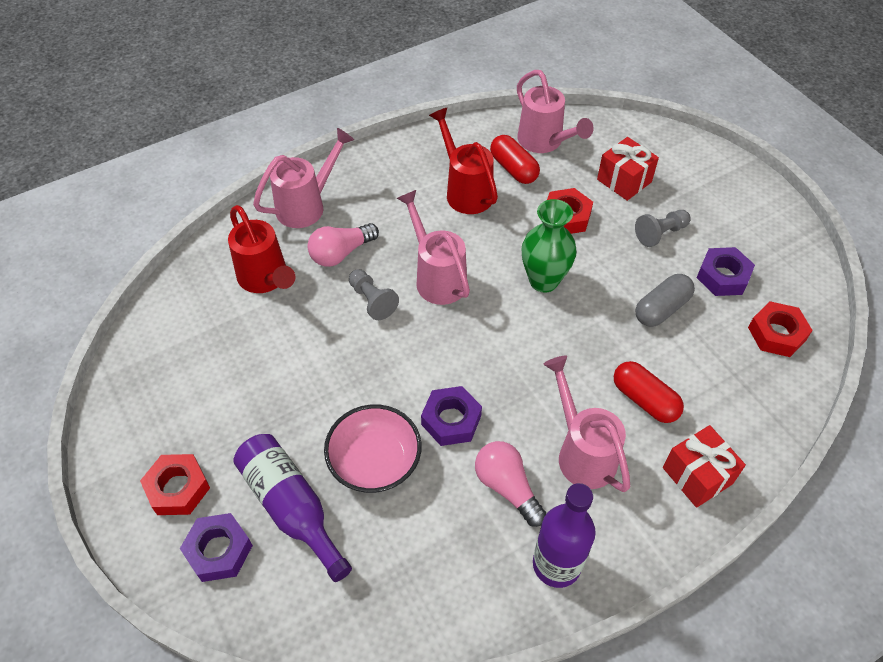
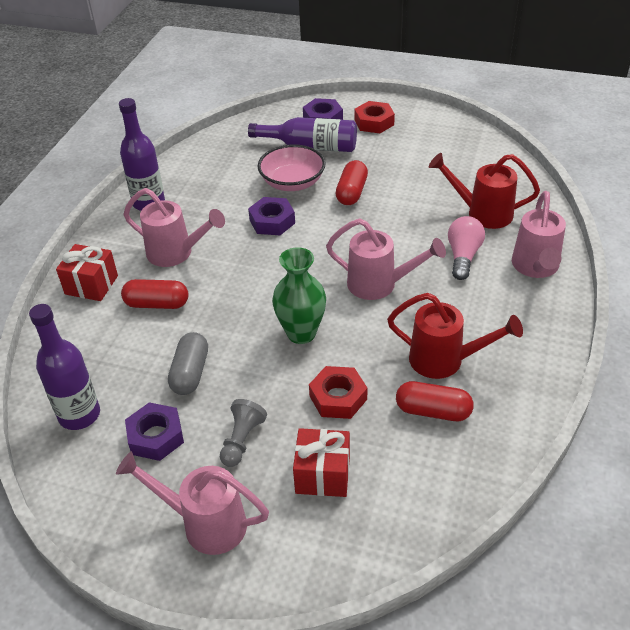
camera: 140 degrees right, 10 degrees down
(336, 396) = (351, 192): none -> red capsule
(372, 300) = (401, 245): grey pawn -> none
(507, 487) = (206, 214): pink light bulb -> none
(544, 142) = (440, 462): pink watering can -> pink watering can (205, 523)
(776, 334) = (79, 415): red nut -> purple bottle

